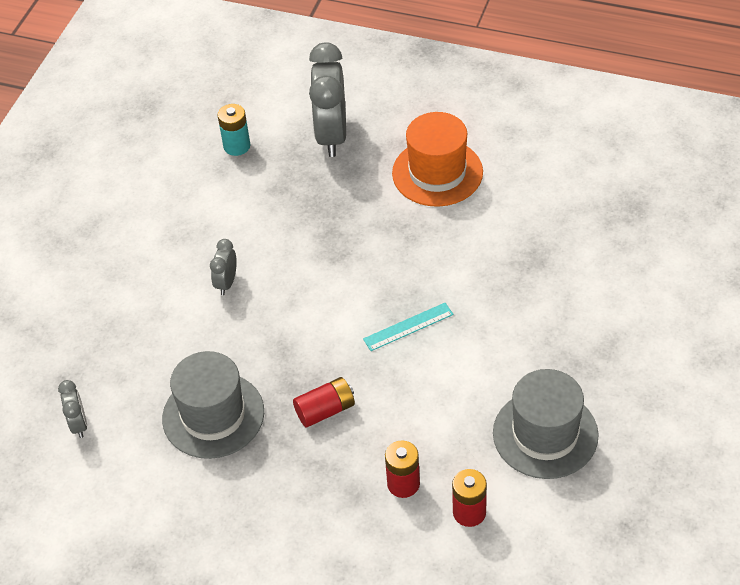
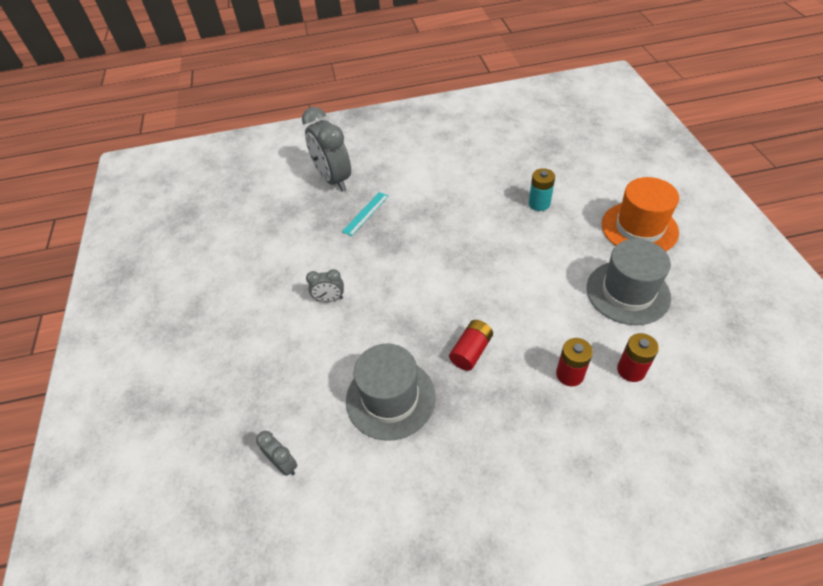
camera: 30 degrees left, 0 degrees up
(226, 283) = (329, 299): grey clock -> grey clock turned 75 degrees counterclockwise
(237, 146) = (272, 211): turquoise battery -> turquoise battery (539, 204)
(408, 327) = (480, 268): turquoise ruler -> turquoise ruler (366, 213)
(437, 173) = (419, 172): orange hat -> orange hat (639, 228)

